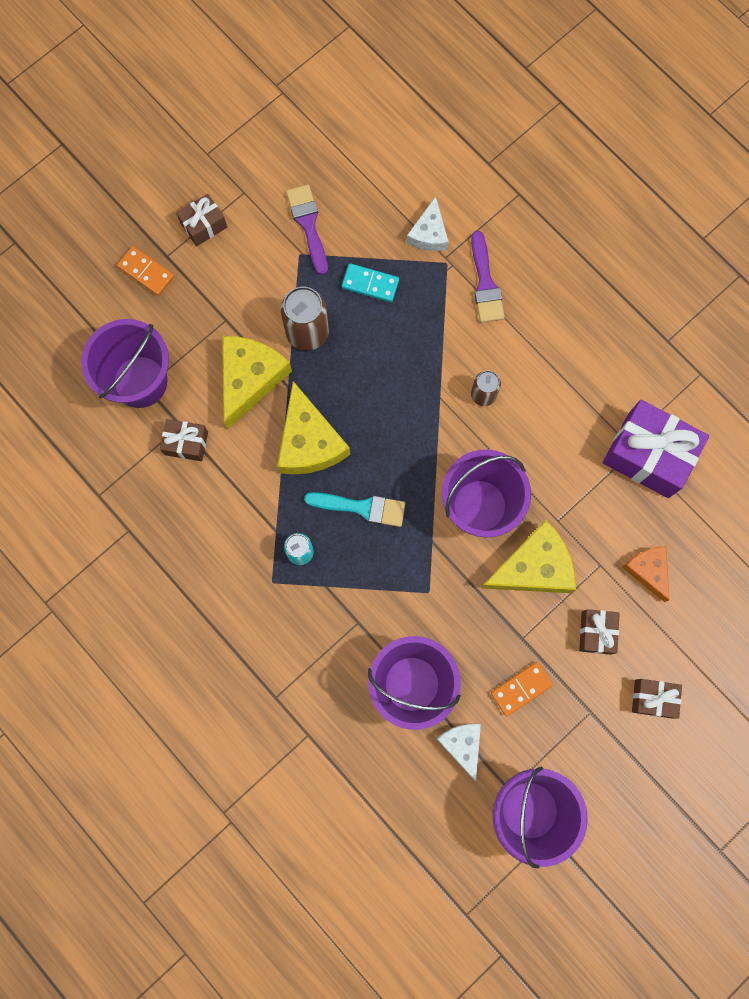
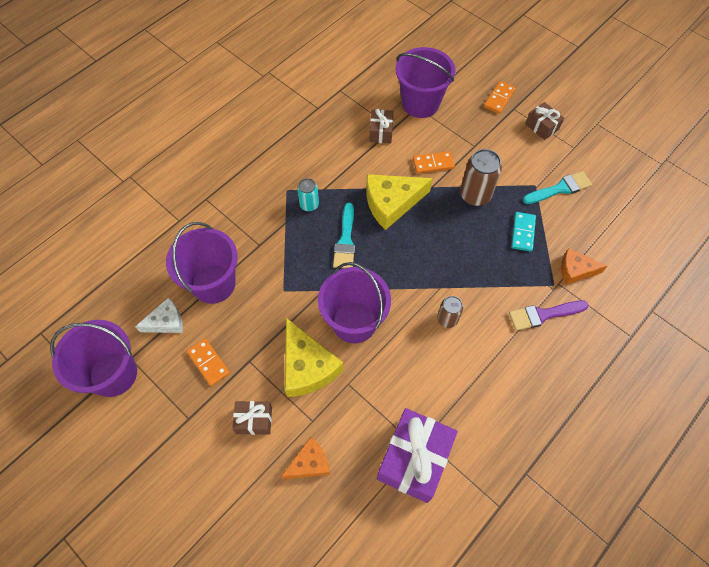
camera: 85 degrees right, 15 degrees down
(250, 379) = (433, 164): yellow cheese -> orange domino
(308, 225) = (560, 189): purple brush -> turquoise brush
(429, 233) = (575, 270): white cheese -> orange cheese
(653, 698) = (198, 472): brown gift -> none

